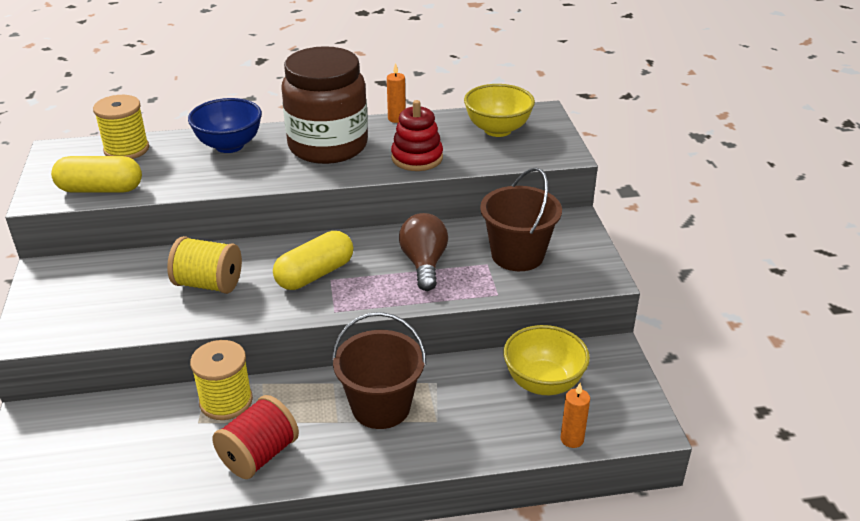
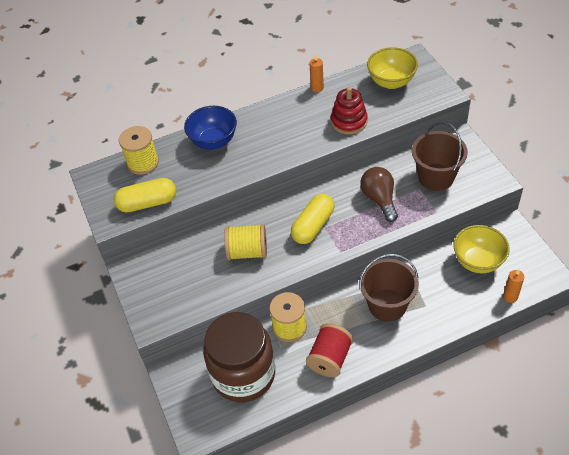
camera: 10 degrees left, 15 degrees up
(328, 146) = (282, 125): brown jar -> brown jar (243, 374)

